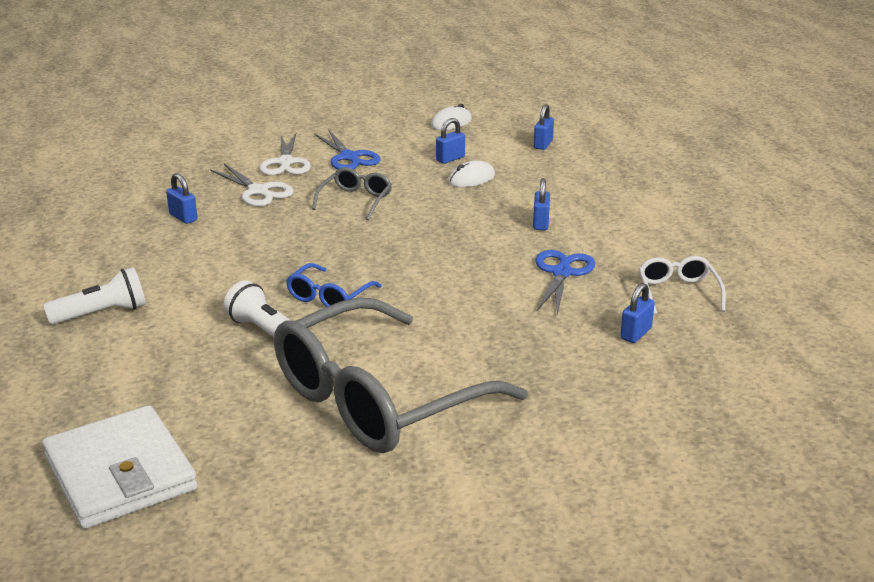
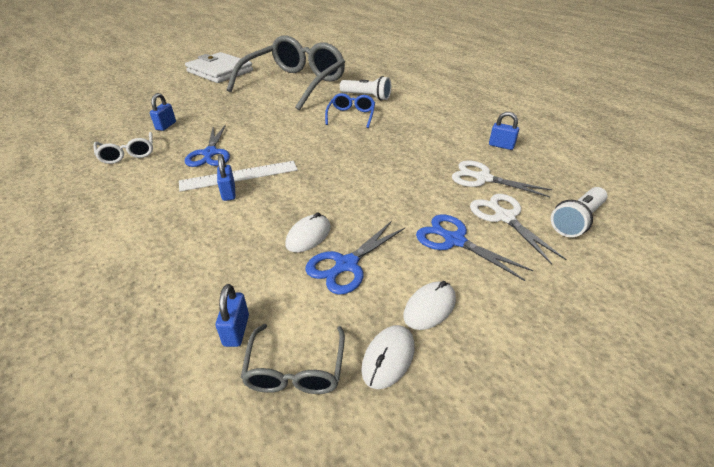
camera: 160 degrees right, 10 degrees up
(101, 313) = (455, 92): white flashlight -> white flashlight (577, 220)
(120, 473) = (371, 56): white wallet -> white wallet (220, 71)
(355, 200) = (397, 185): grey glasses -> grey glasses (295, 369)
(407, 133) = (429, 307): none -> white mouse
(450, 159) = (346, 265): blue padlock -> blue scissors
(526, 238) = (239, 176): none -> white ruler

